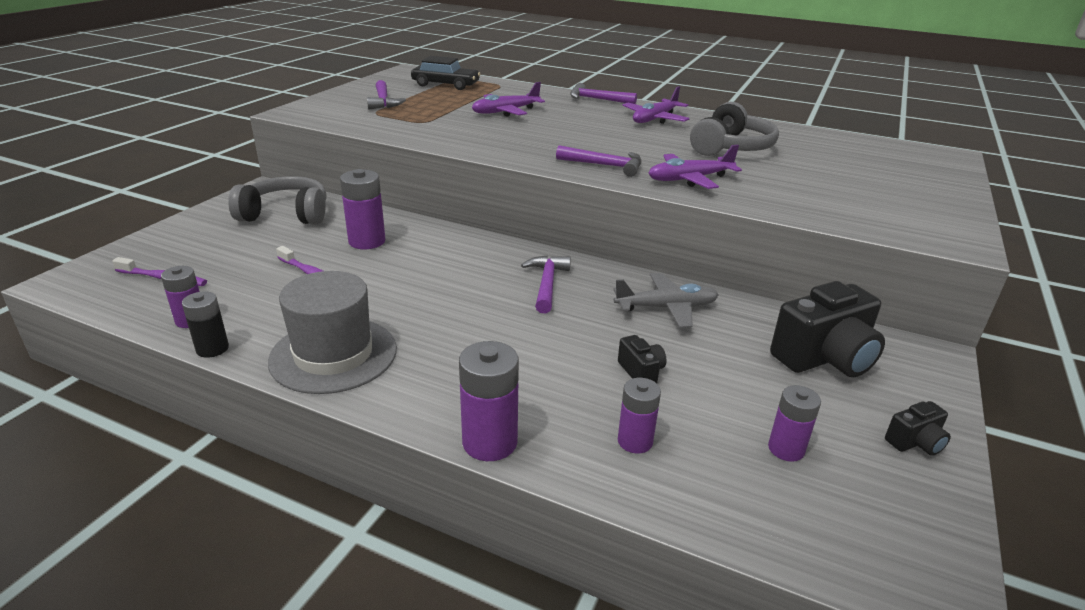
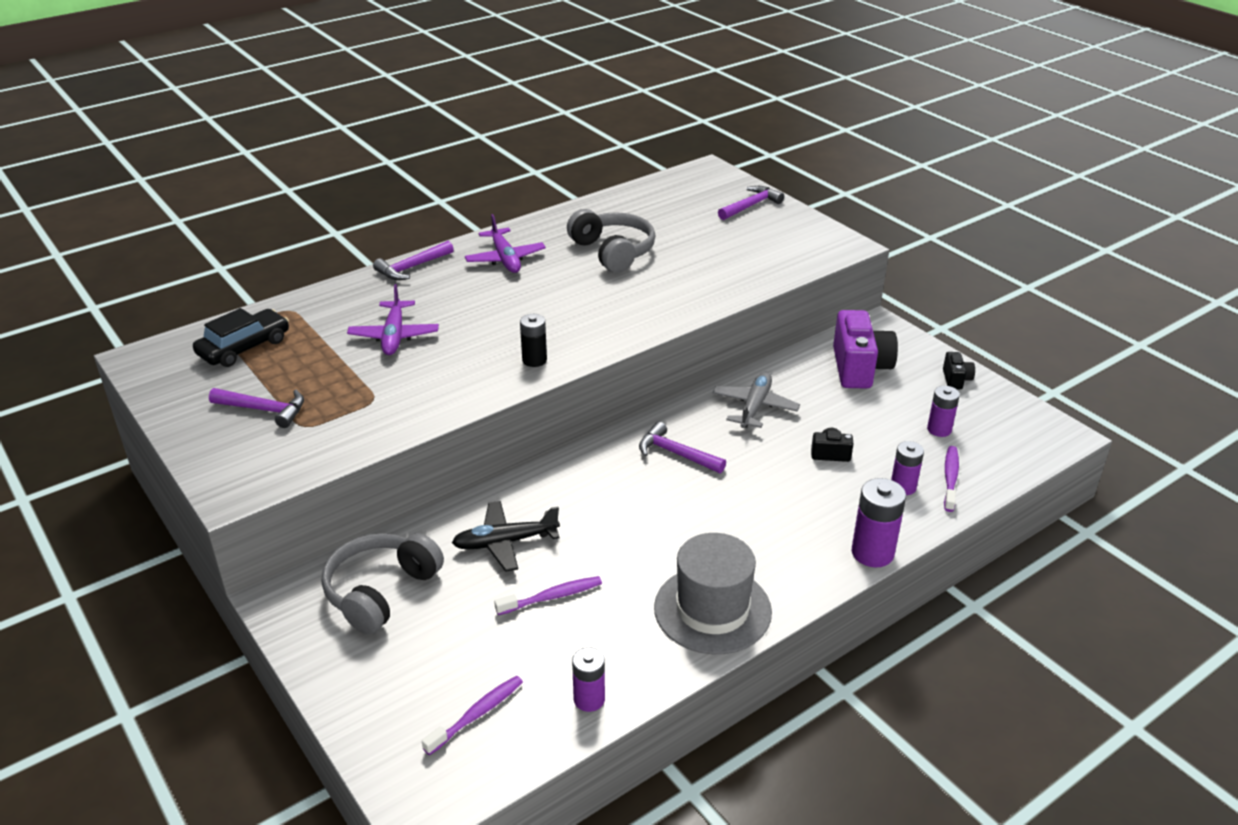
camera: 60 degrees left, 5 degrees up
(212, 349) = (655, 688): black battery -> black battery (534, 360)
(367, 241) = (505, 542): purple battery -> black plane
(605, 166) = (601, 330): purple hammer -> purple hammer (751, 206)
(689, 179) = (665, 300): purple plane -> none
(694, 481) = (950, 478): none -> purple toothbrush
(825, 358) = (859, 368): black camera -> purple camera

